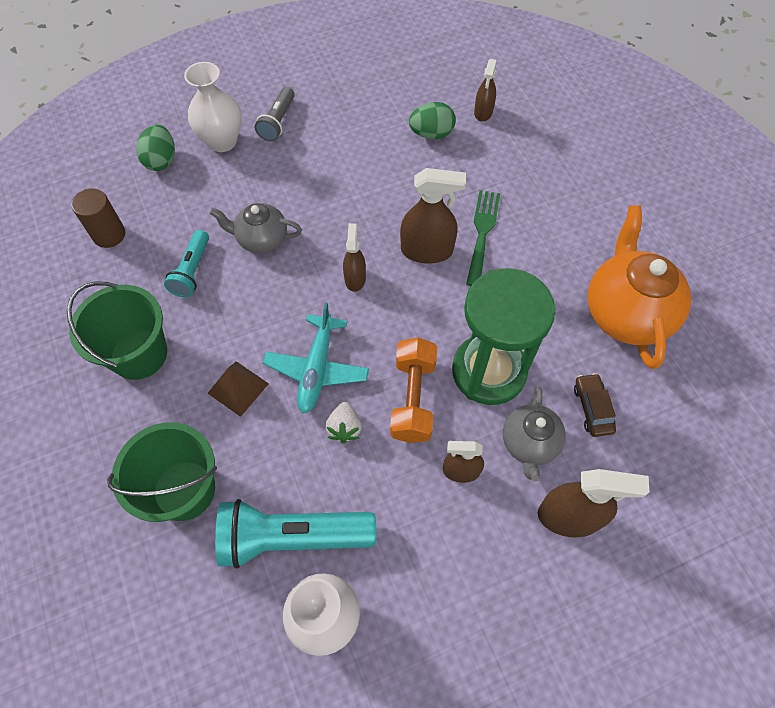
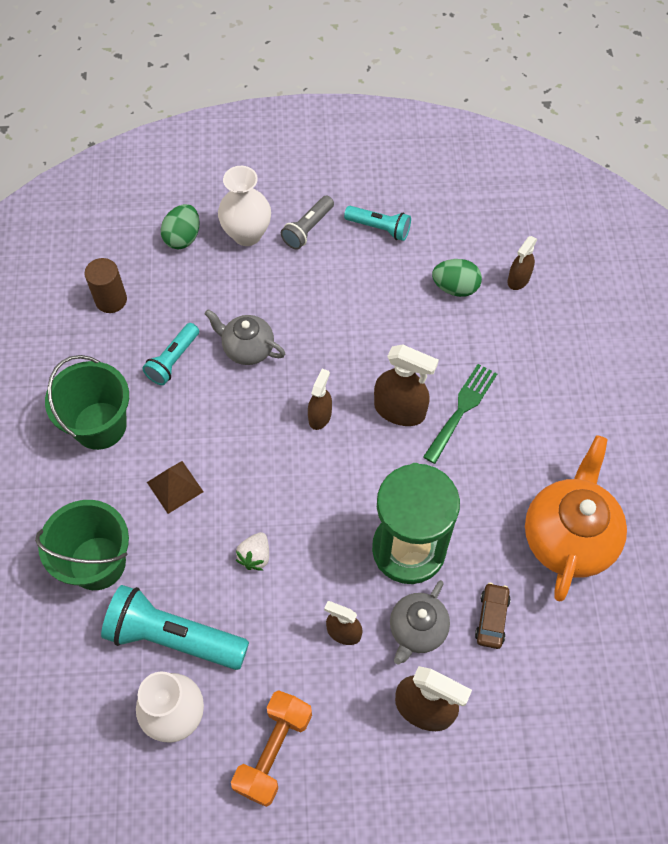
camera: 20 degrees right, 0 degrees up
(317, 369) = (251, 493): turquoise plane -> none
(343, 104) = (379, 228): none -> turquoise flashlight
(413, 398) = (327, 551): orange dumbbell -> orange dumbbell (273, 751)

